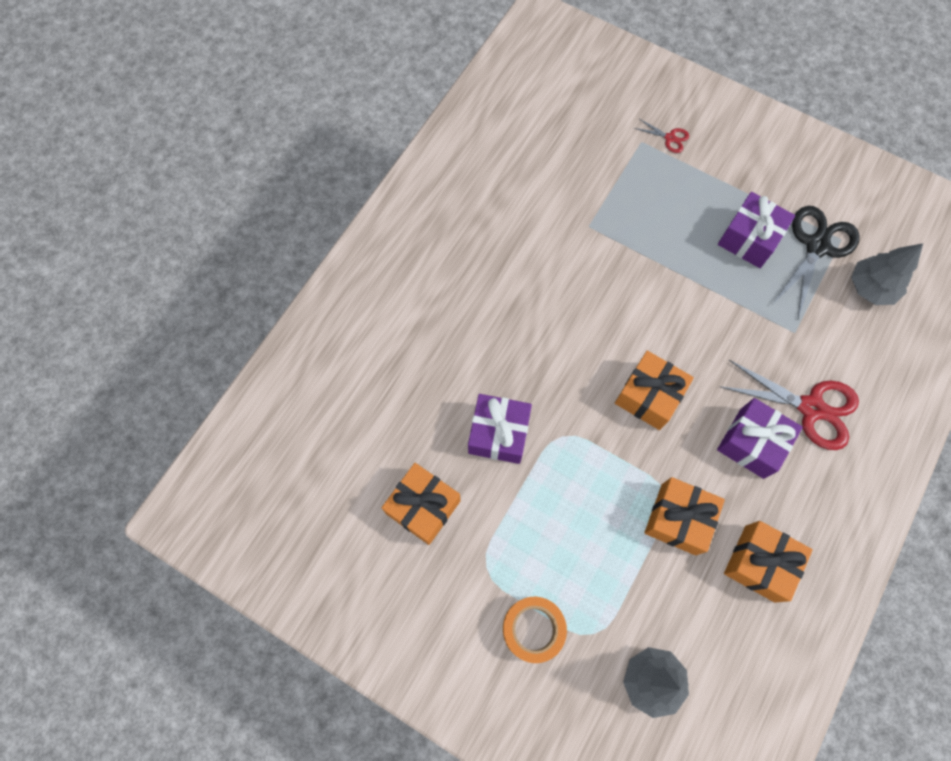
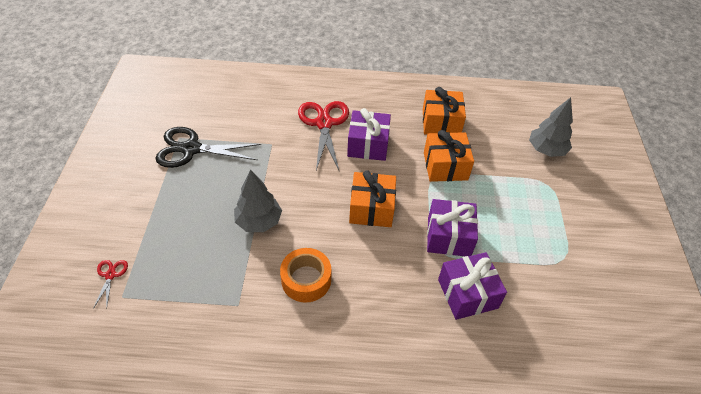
camera: 120 degrees left, 20 degrees down
(423, 507) = (561, 321): orange gift -> none
(533, 629) = (574, 216): orange tape -> orange tape (306, 280)
(749, 239) = (201, 189): purple gift -> purple gift (449, 236)
(870, 288) = (214, 115): grey tree -> grey tree (259, 221)

